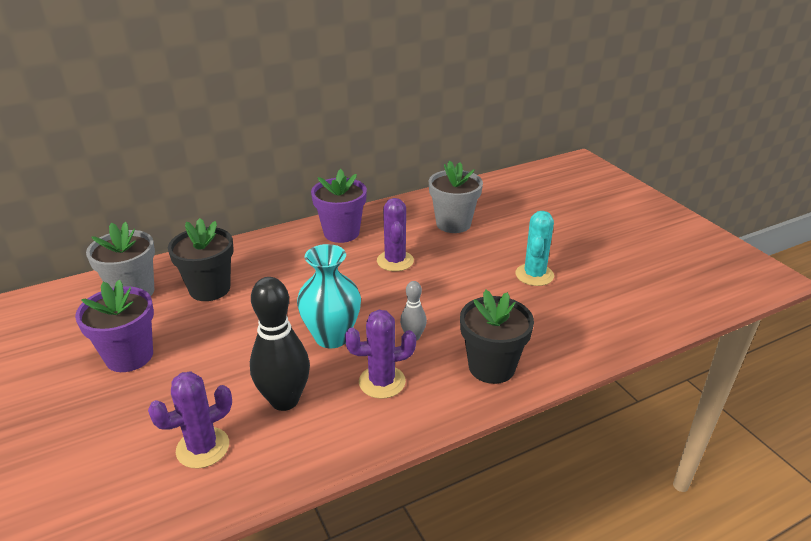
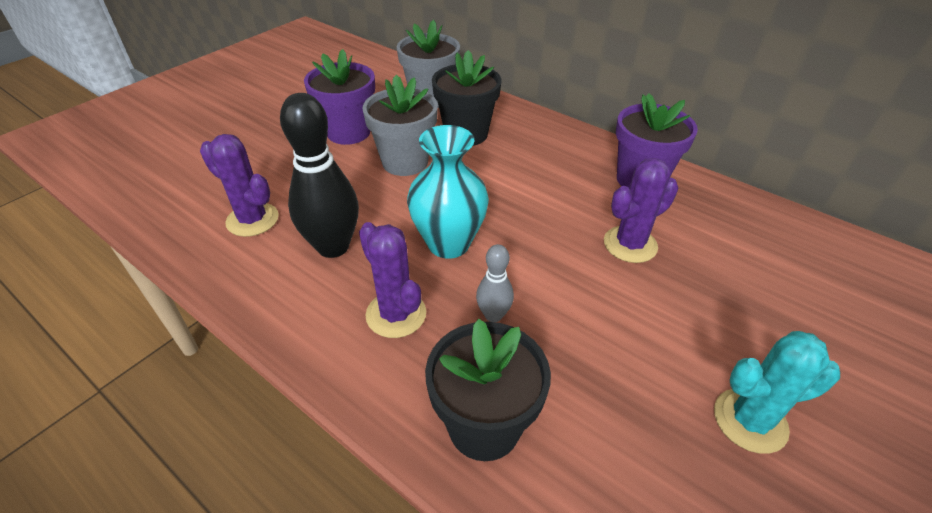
camera: 65 degrees right, 10 degrees up
(453, 224) = (775, 273): grey flower pot -> grey flower pot (405, 162)

